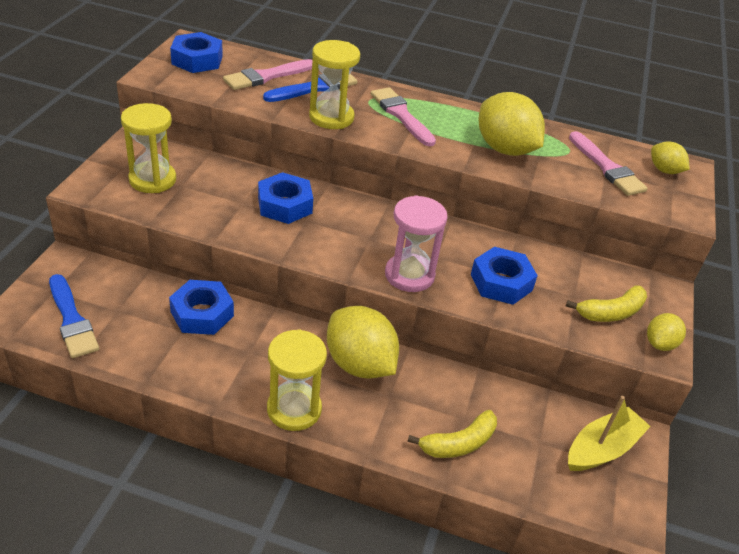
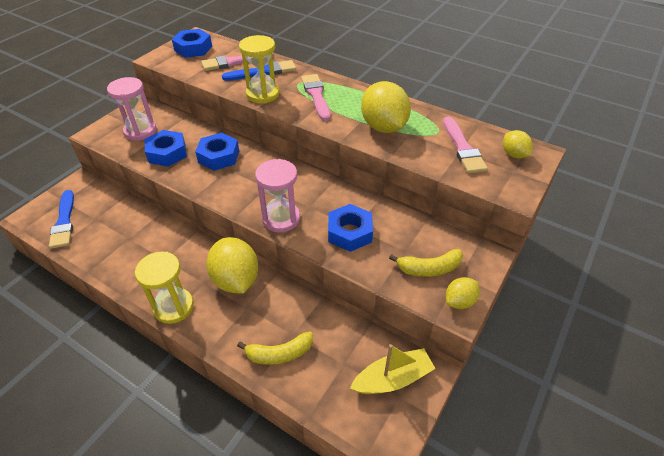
camera: 20 degrees right, 5 degrees up
(152, 180) = (140, 131): yellow hourglass -> pink hourglass
(202, 314) = (147, 228): blue nut -> blue nut (167, 153)

